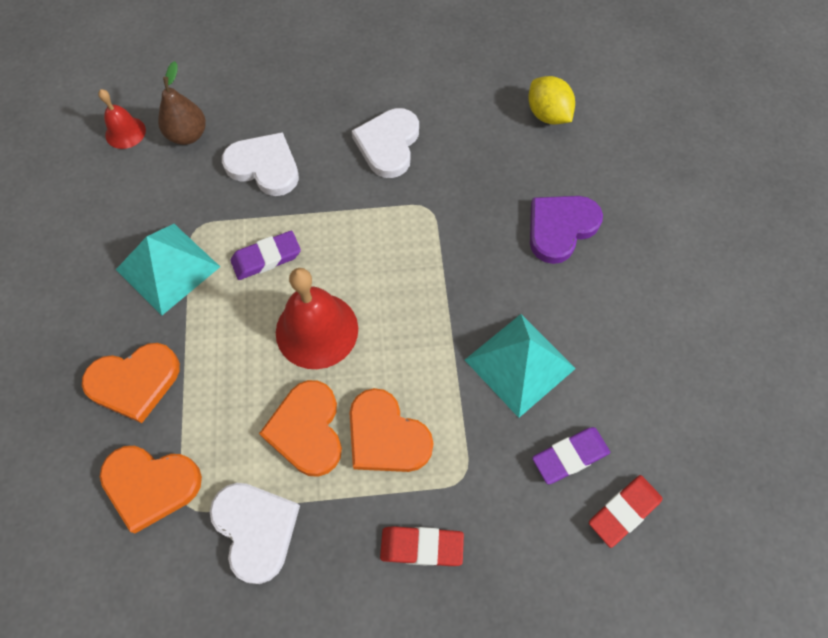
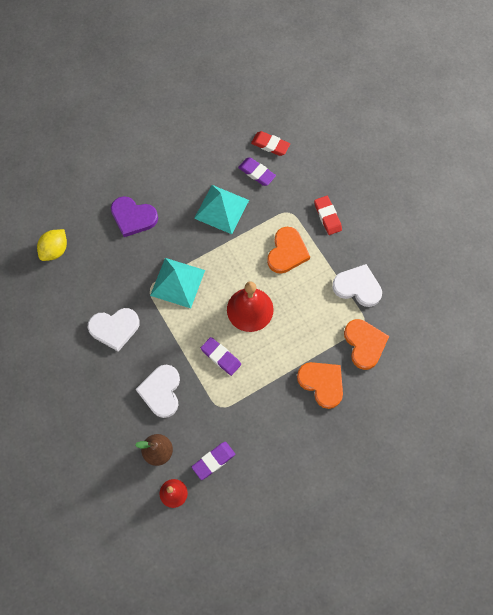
camera: 115 degrees left, 5 degrees up
(130, 191) = (213, 461): none -> purple eraser
(168, 267) = (252, 407): turquoise pyramid -> turquoise pyramid (177, 282)
(256, 529) = (357, 287): white heart -> white heart turned 75 degrees clockwise
(307, 430) = (302, 288): orange heart -> none

